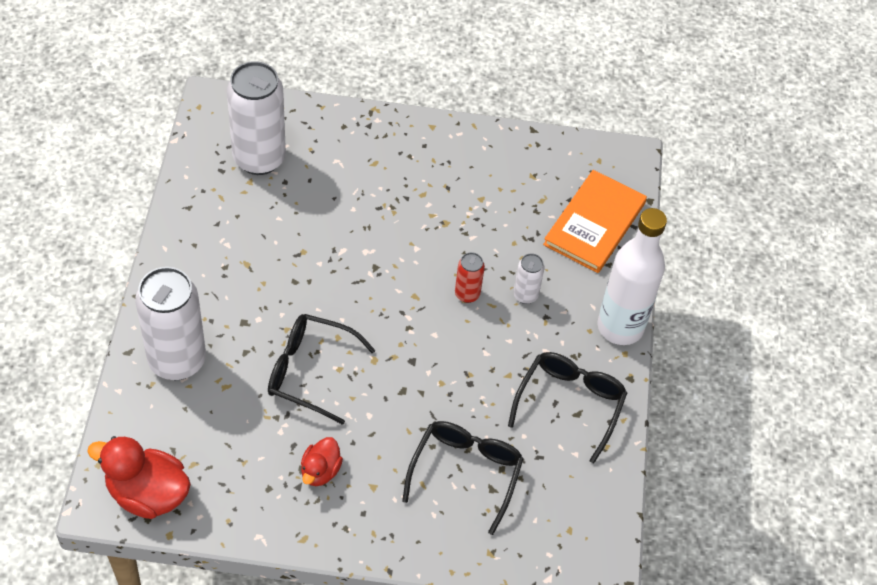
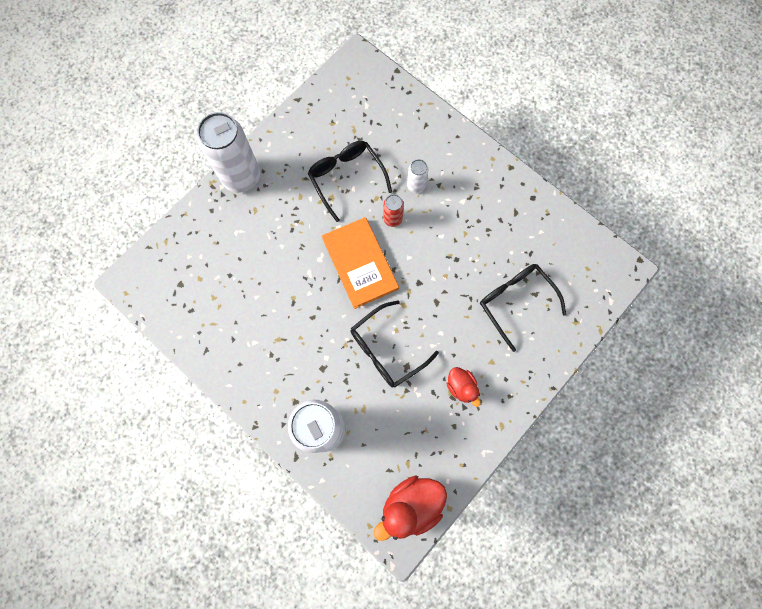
camera: 50 degrees left, 20 degrees up
(259, 158) = (199, 280): white can -> white can (241, 177)
(570, 403) = (506, 212): black glasses -> black glasses (346, 178)
(595, 224) = (392, 112): orange book -> orange book (360, 263)
(620, 327) = (473, 148): white bottle -> none

